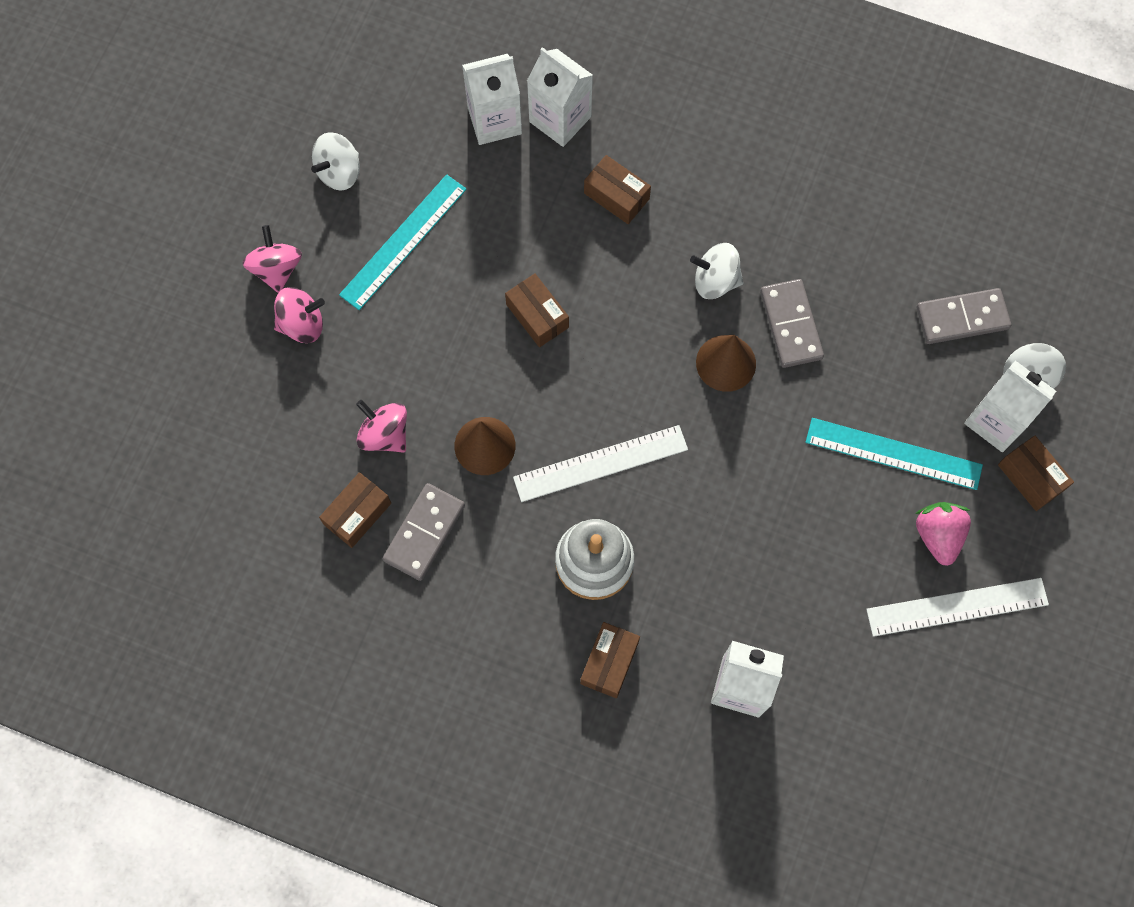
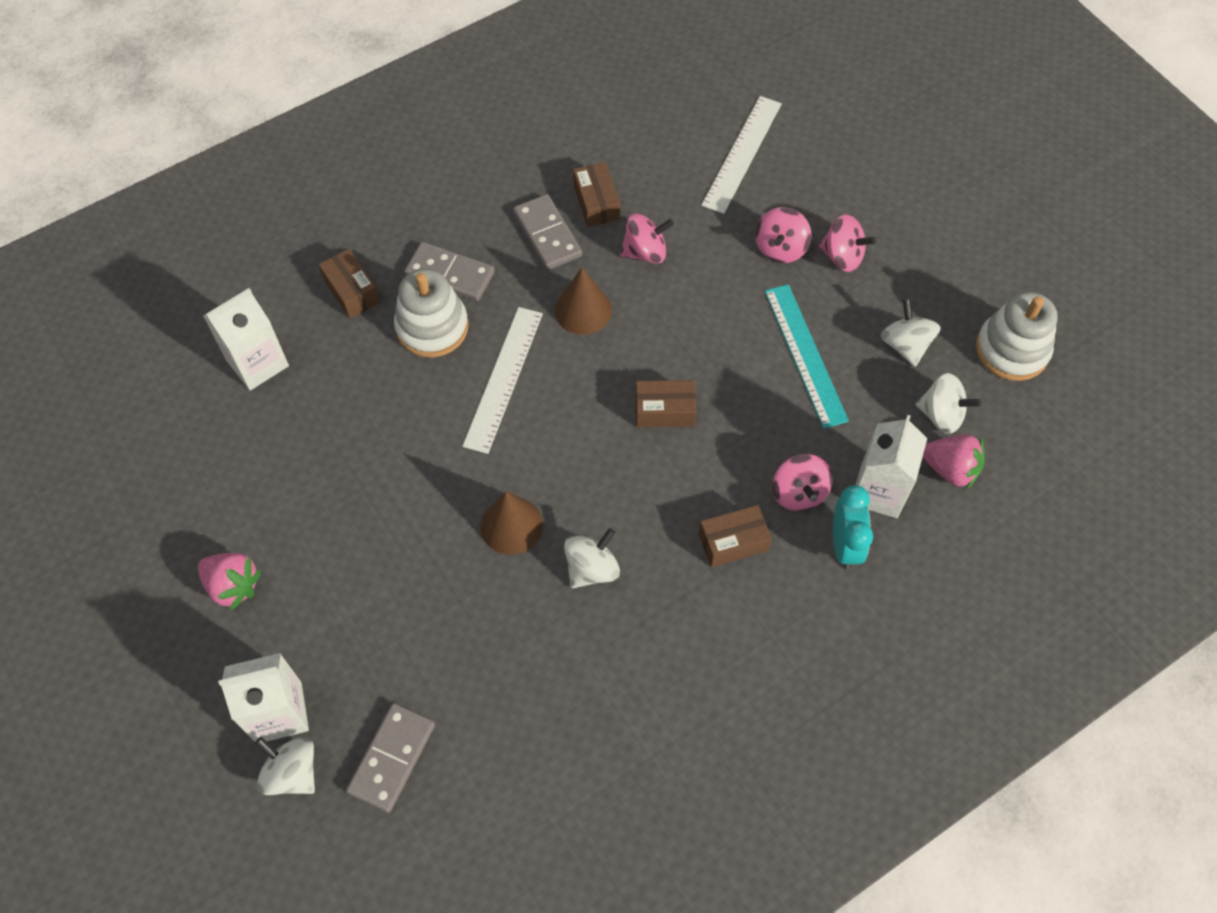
camera: 125 degrees right, 10 degrees down
(288, 93) = (1012, 350): none -> white stacking toy
(391, 112) = (941, 415): none -> white spinning top
(438, 82) = (950, 469): none -> pink strawberry
(539, 174) = (798, 493): none -> pink spinning top
(560, 119) = (845, 545): white carton -> turquoise clock
(791, 325) = (503, 602): grey domino -> grey domino (450, 274)
(893, 453) = (326, 602): turquoise ruler -> none
(957, 607) = (168, 557): white ruler -> white ruler (742, 154)
(1030, 477) = (209, 701): brown box -> none

